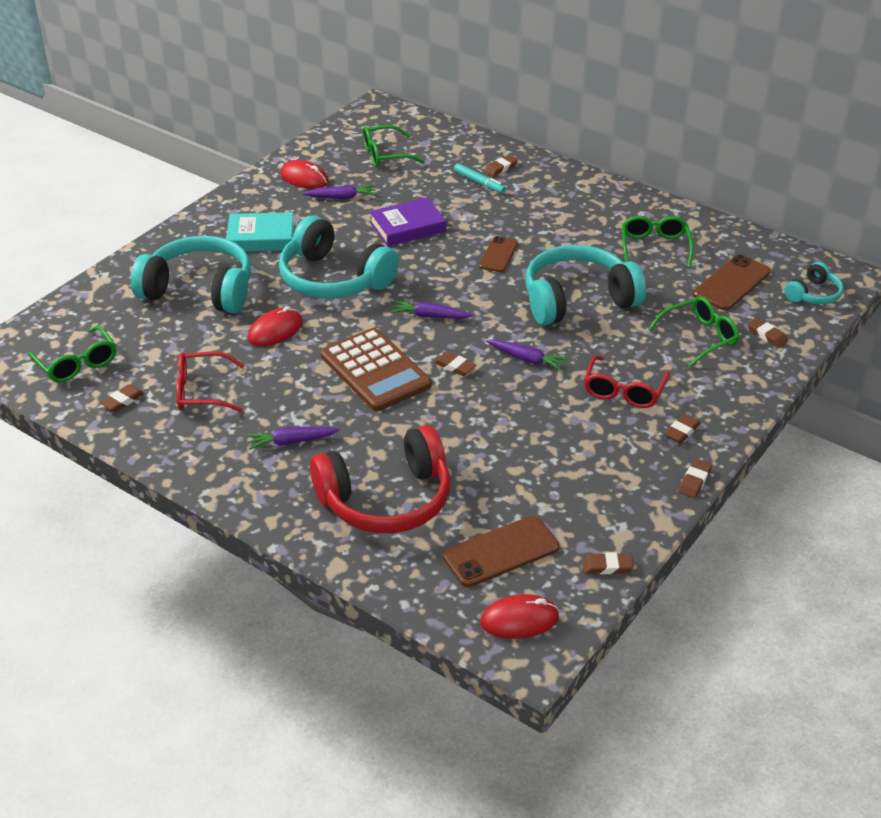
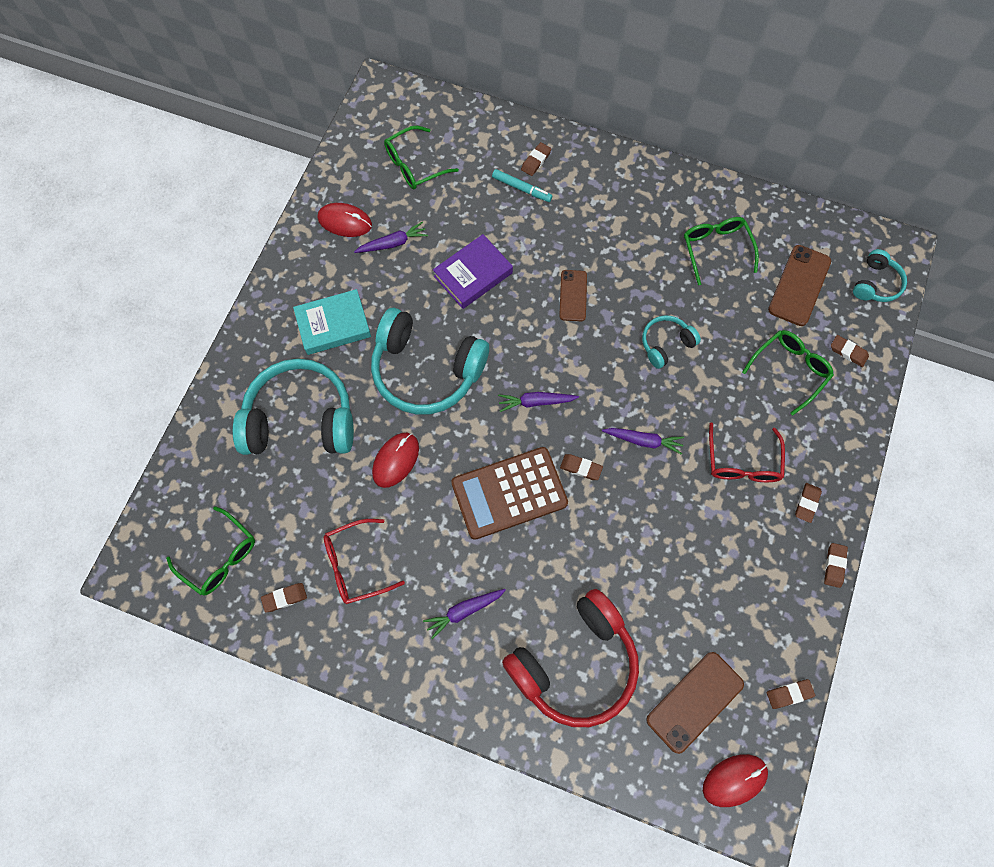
camera: 15 degrees left, 30 degrees up
(122, 401) = (284, 598): brown eraser -> brown eraser turned 45 degrees clockwise
(375, 371) = (509, 493): brown calculator -> brown calculator turned 120 degrees clockwise
(577, 300) = (666, 344): turquoise headphones -> turquoise headphones, size x0.49

